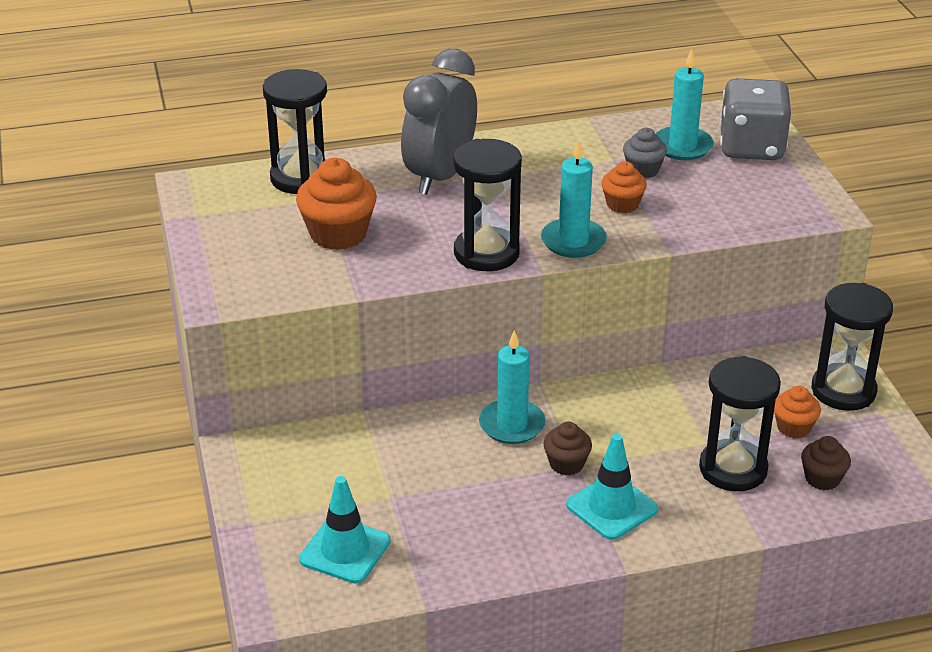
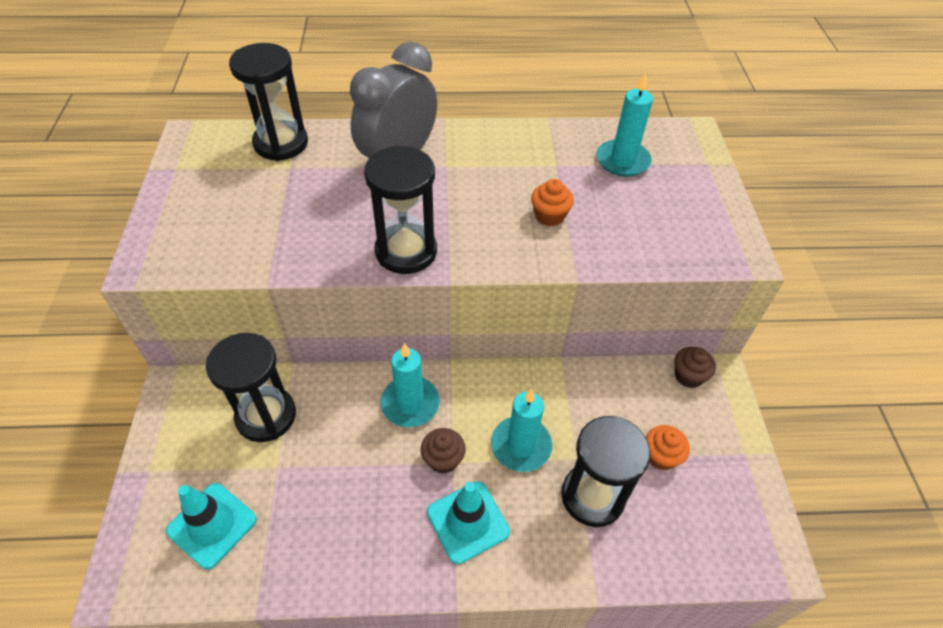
camera: 10 degrees right, 15 degrees up
(338, 234) = (284, 208): orange cupcake -> none
(573, 241) = (490, 251): turquoise candle -> turquoise candle (521, 446)
(643, 170) = (580, 180): grey cupcake -> none
(751, 148) = (685, 171): grey dice -> none
(822, 478) = (674, 526): brown cupcake -> brown cupcake (688, 376)
(843, 390) = (716, 420): black hourglass -> black hourglass (266, 416)

